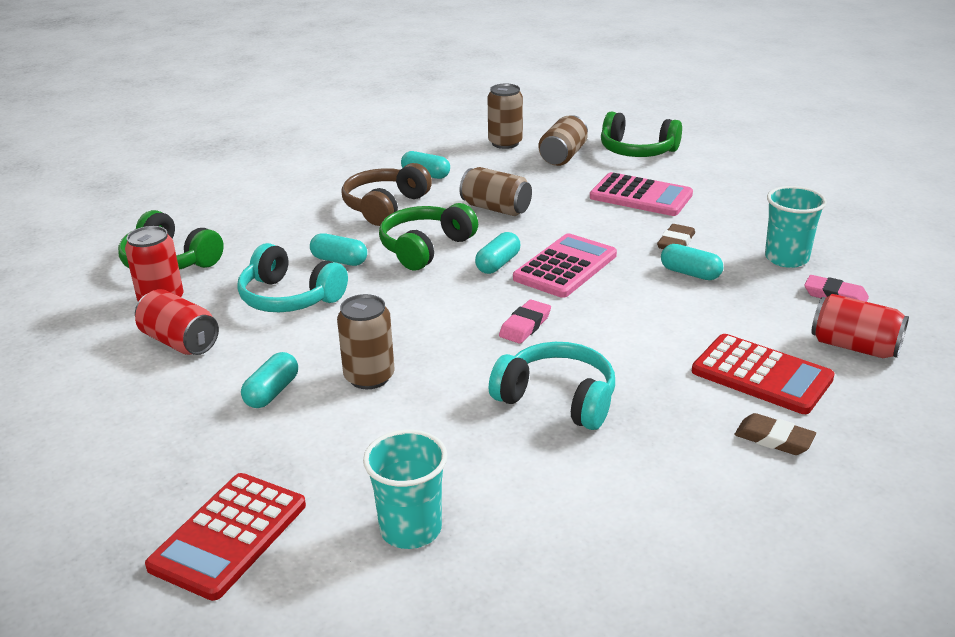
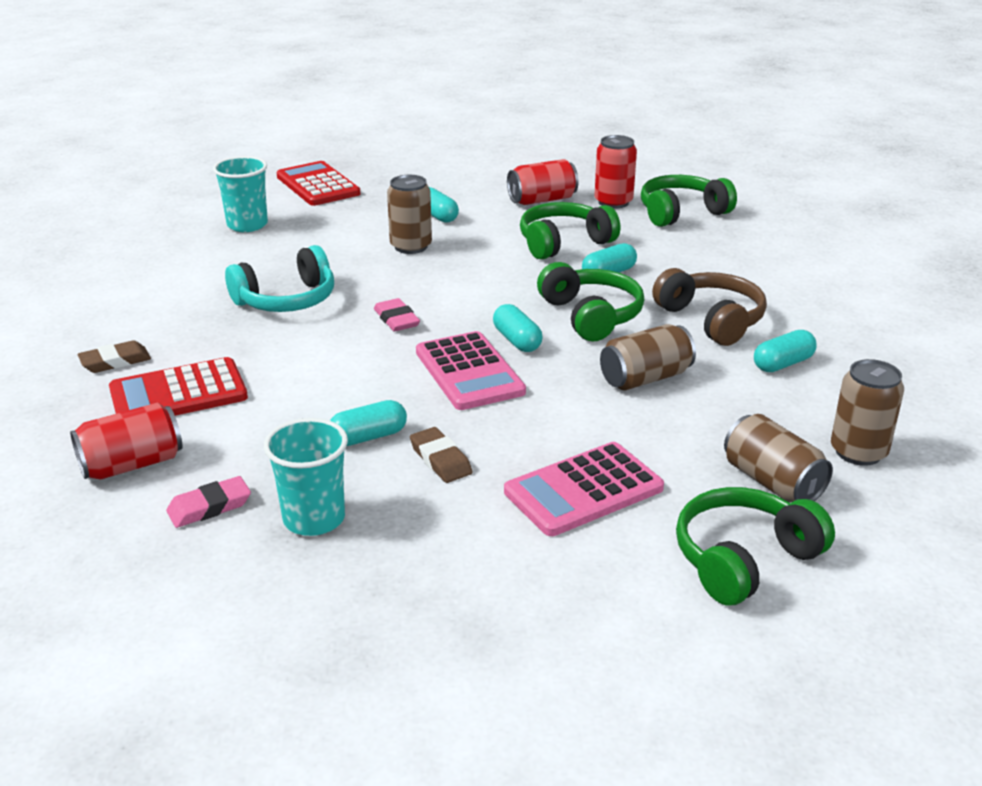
camera: 120 degrees right, 0 degrees up
(289, 297) = (564, 243): turquoise headphones -> green headphones

